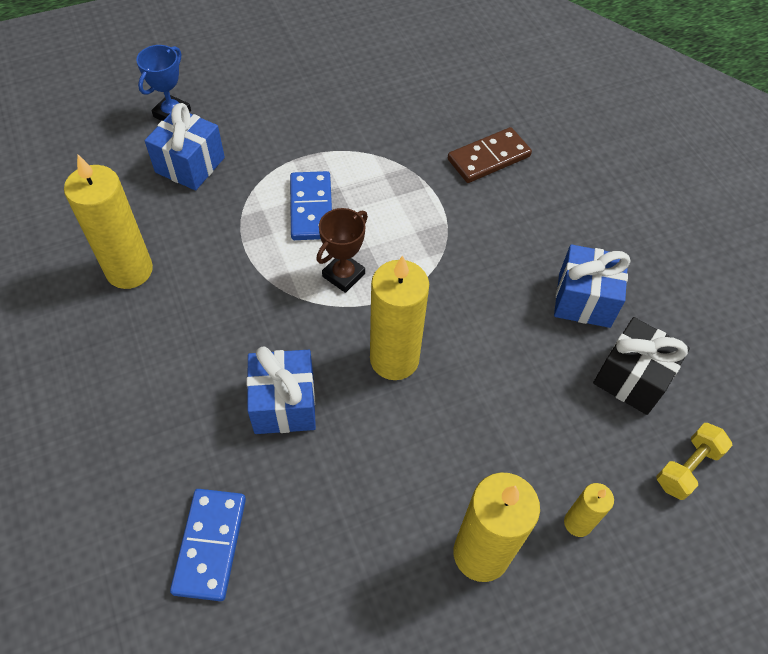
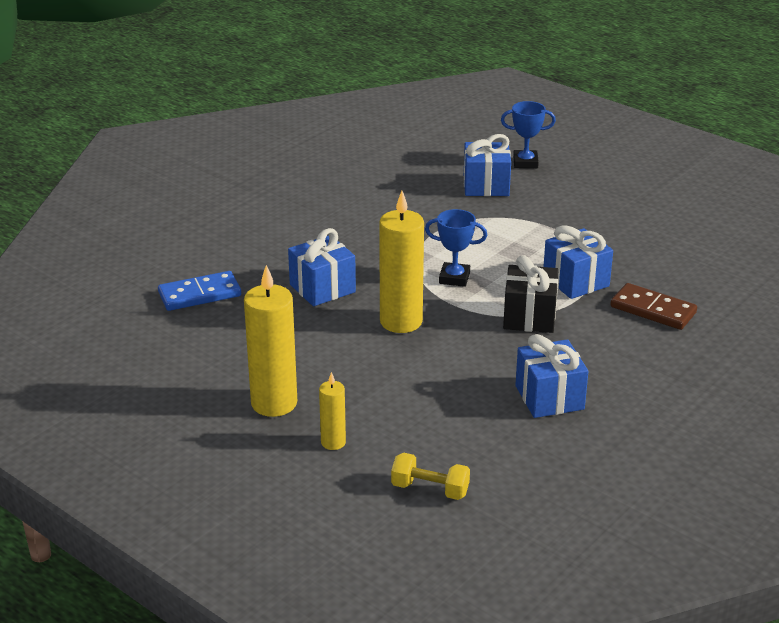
camera: 65 degrees right, 25 degrees down
(129, 270) = (371, 196): yellow candle -> none
(311, 208) = (502, 245): blue domino -> none
(343, 275) = (454, 278): brown trophy -> blue trophy
(410, 186) = (575, 281): none -> blue gift
(632, 378) = (492, 441): black gift -> black gift (529, 317)

